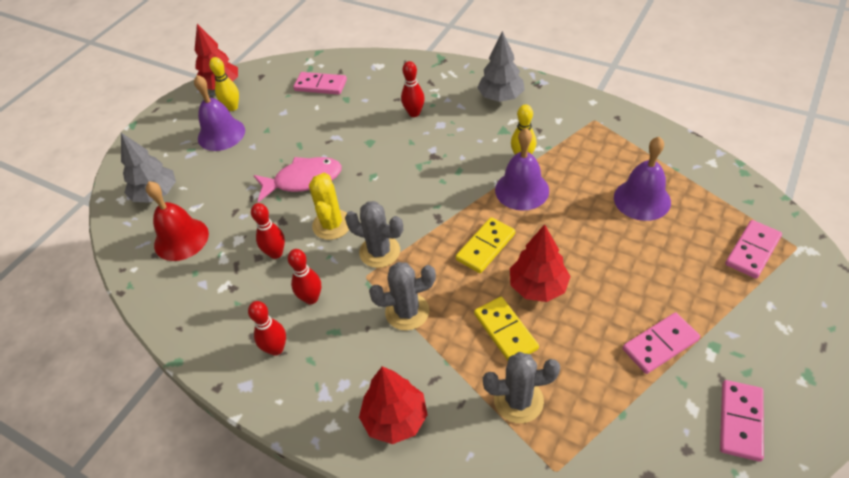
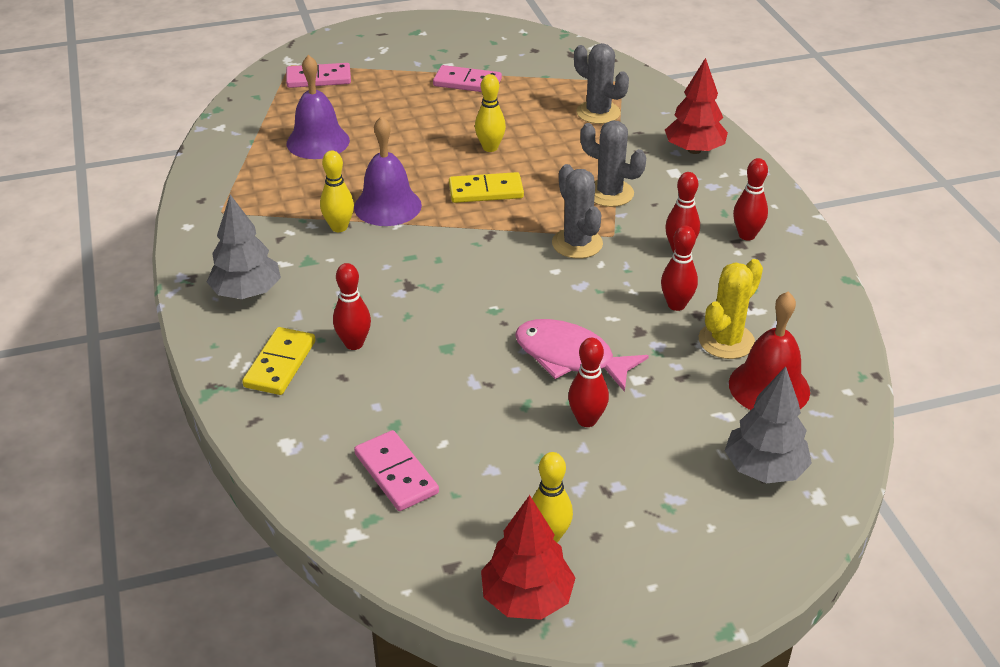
camera: 140 degrees left, 10 degrees down
(221, 134) = (606, 499): purple bell -> none
(263, 158) = (586, 420): none -> red bowling pin
(332, 225) = (593, 293): yellow cactus -> yellow cactus (726, 341)
(505, 331) = (553, 142): yellow domino -> yellow domino (280, 364)
(538, 287) = (490, 148): red tree -> yellow bowling pin
(740, 421) = (486, 41): pink domino -> none

